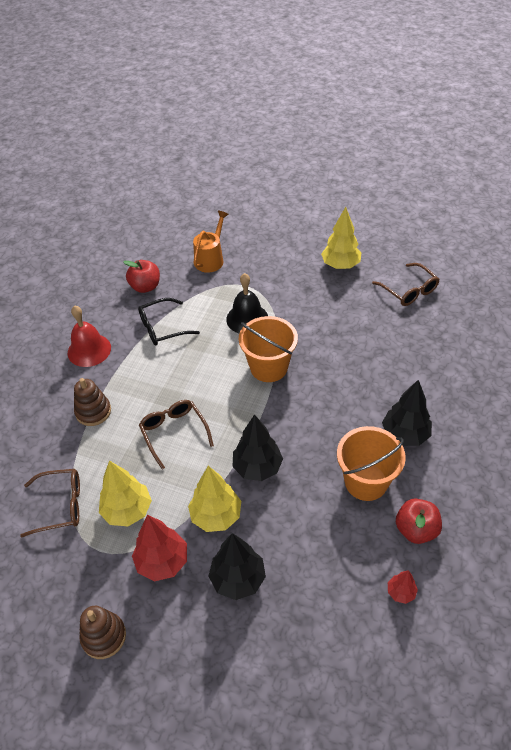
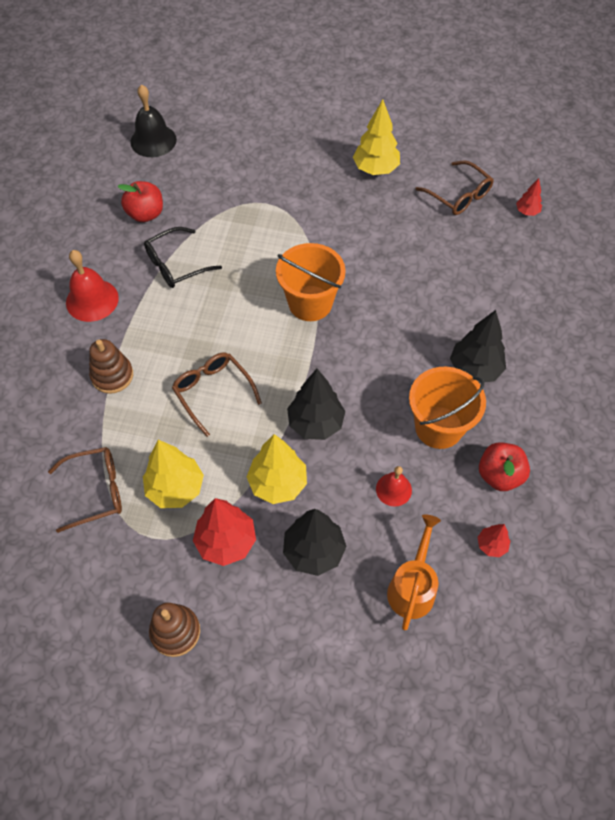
camera: 10 degrees left, 10 degrees up
(211, 259) = (219, 172): orange watering can -> orange watering can (412, 586)
(247, 318) = (275, 245): black bell -> black bell (153, 140)
(318, 532) = (393, 489): none -> red bell
(467, 308) = (527, 212): none -> red tree

